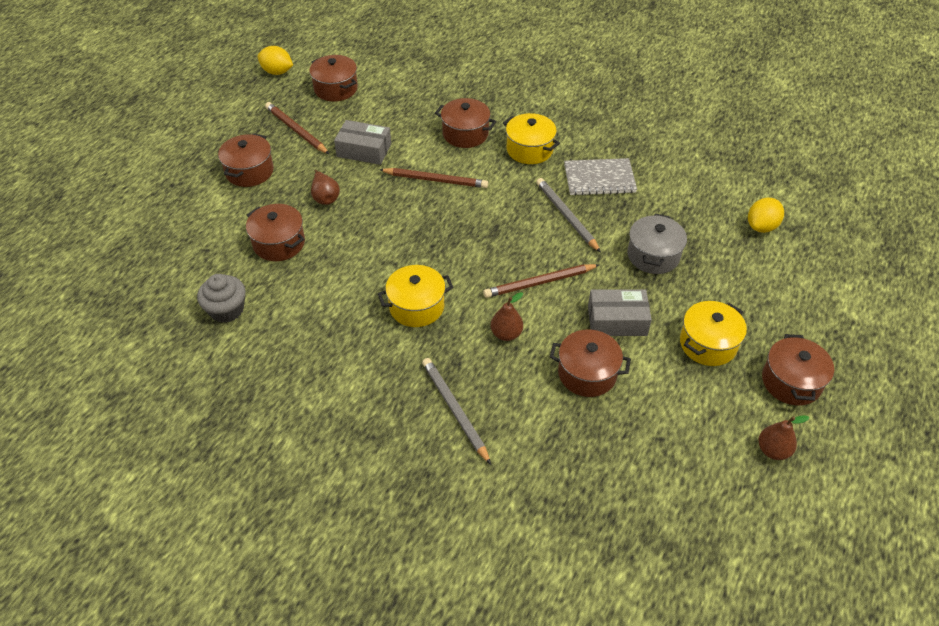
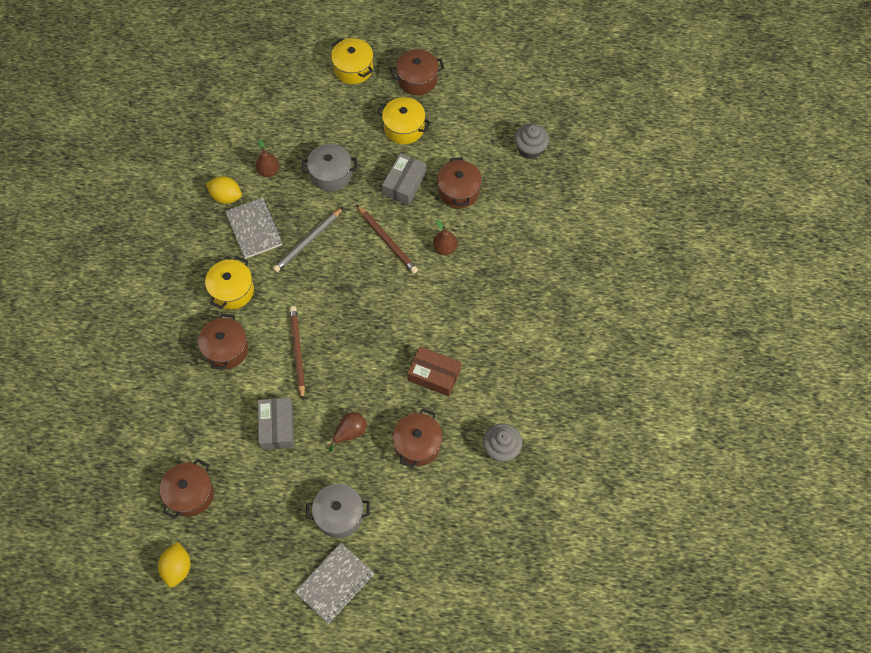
camera: 110 degrees left, 15 degrees up
(190, 155) = (335, 583): none -> grey notebook
(249, 171) = (339, 515): brown pot -> grey pot
(296, 130) = (267, 501): brown pencil -> none
(347, 277) = (434, 375): none -> brown box
(416, 306) = (443, 315): yellow pot -> yellow pot (353, 69)
(454, 410) = (522, 259): grey pencil -> none
(617, 320) = (404, 184): grey box -> grey box turned 45 degrees clockwise
(633, 483) = (530, 149): none -> grey cupcake
(761, 226) = (274, 112): yellow lemon -> yellow lemon (226, 197)
(773, 450) = (475, 83): brown pear -> brown pear (268, 171)

